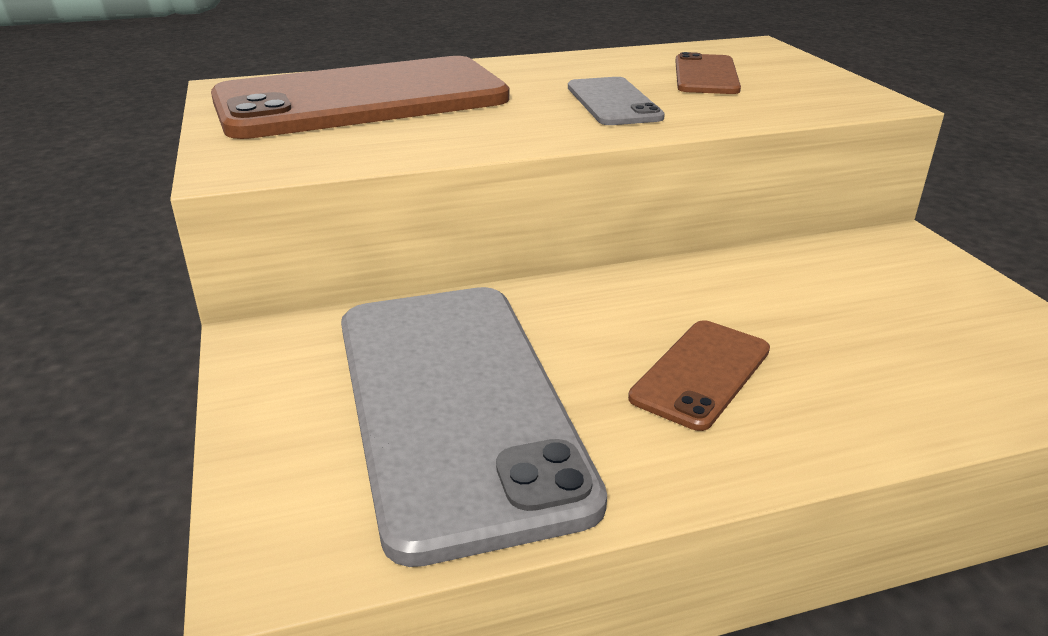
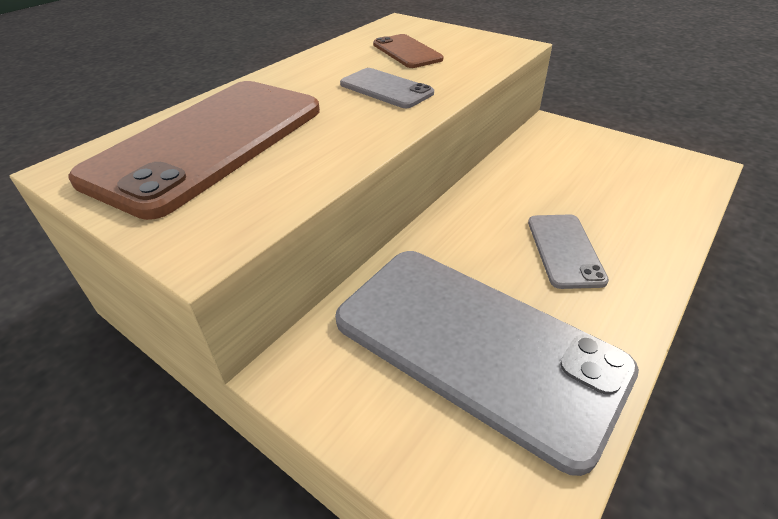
camera: 35 degrees left, 10 degrees up
(701, 373) = (564, 250): brown phone -> grey phone

